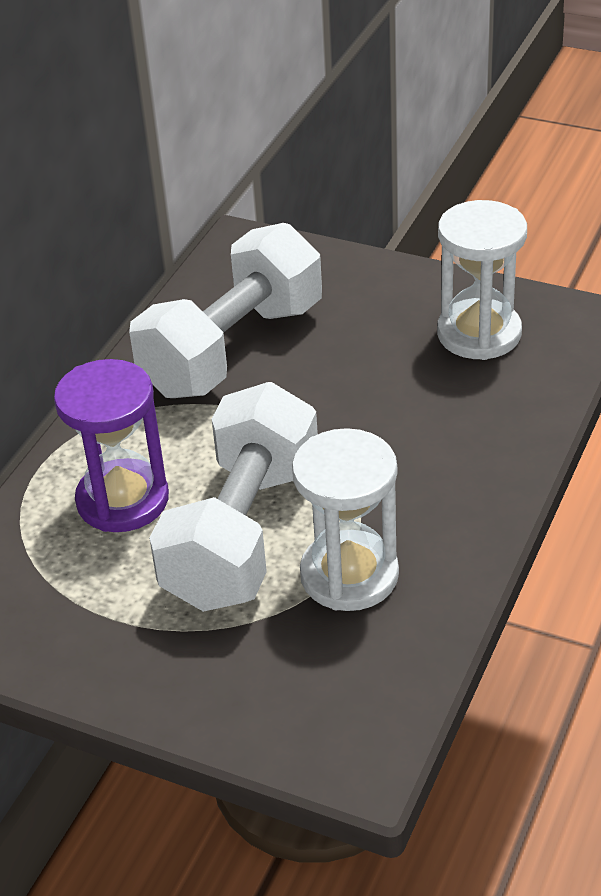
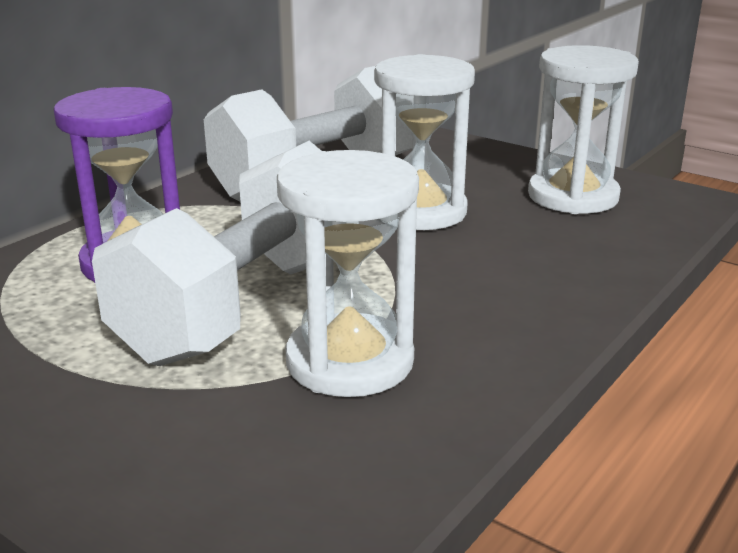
camera: 10 degrees right, 15 degrees down
(346, 382) = (420, 212): none -> white hourglass

